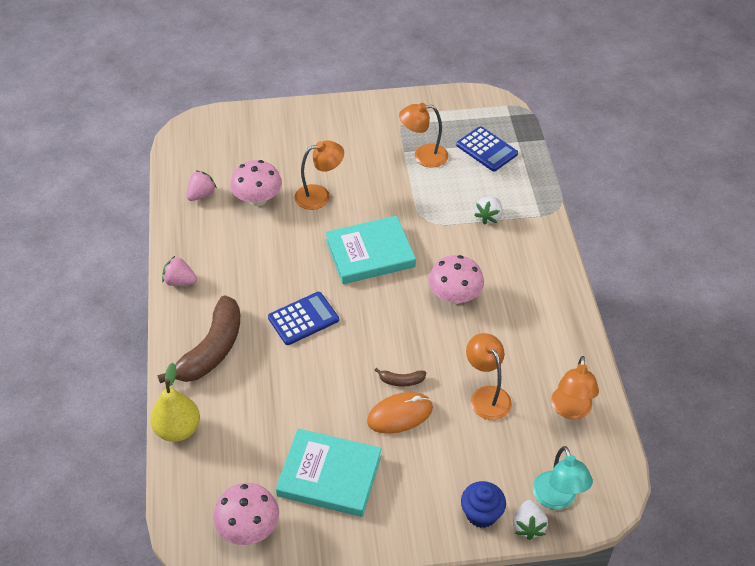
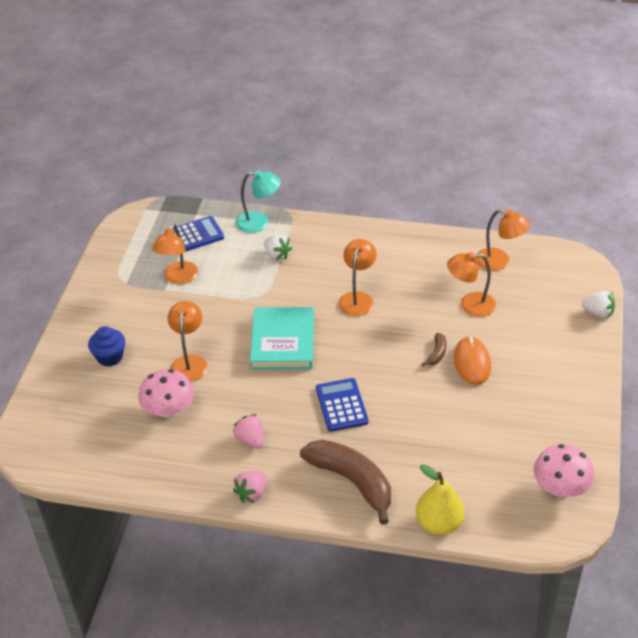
camera: 70 degrees left, 5 degrees down
(201, 195) = (137, 455): pink strawberry -> pink strawberry (251, 440)
(329, 476) = (521, 422): turquoise book -> none
(454, 296) = (357, 298): pink mushroom -> orange lamp
(481, 514) = (581, 336): blue cupcake -> blue cupcake (110, 357)
(557, 499) = (578, 291): turquoise lamp -> turquoise lamp (259, 222)

